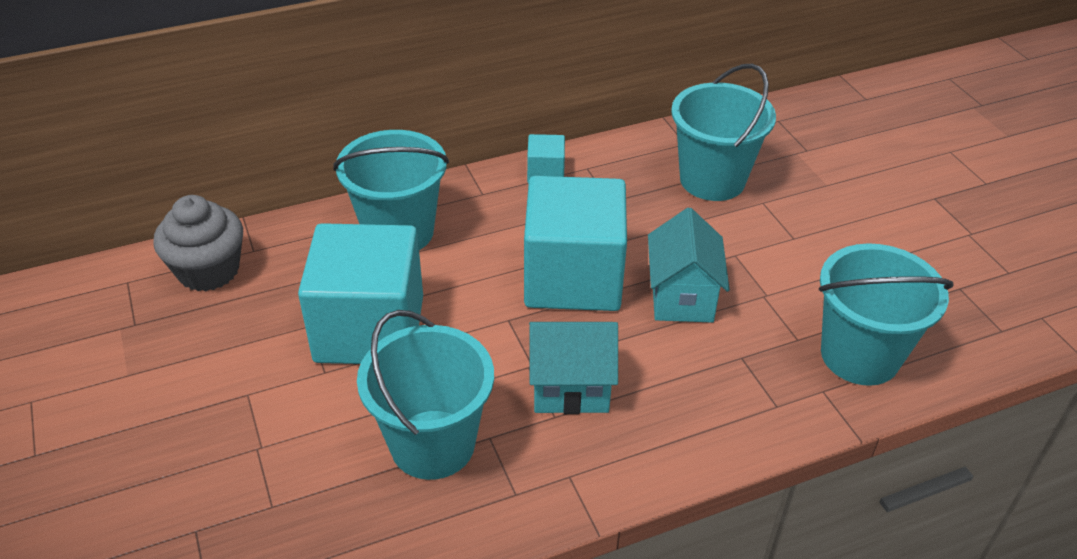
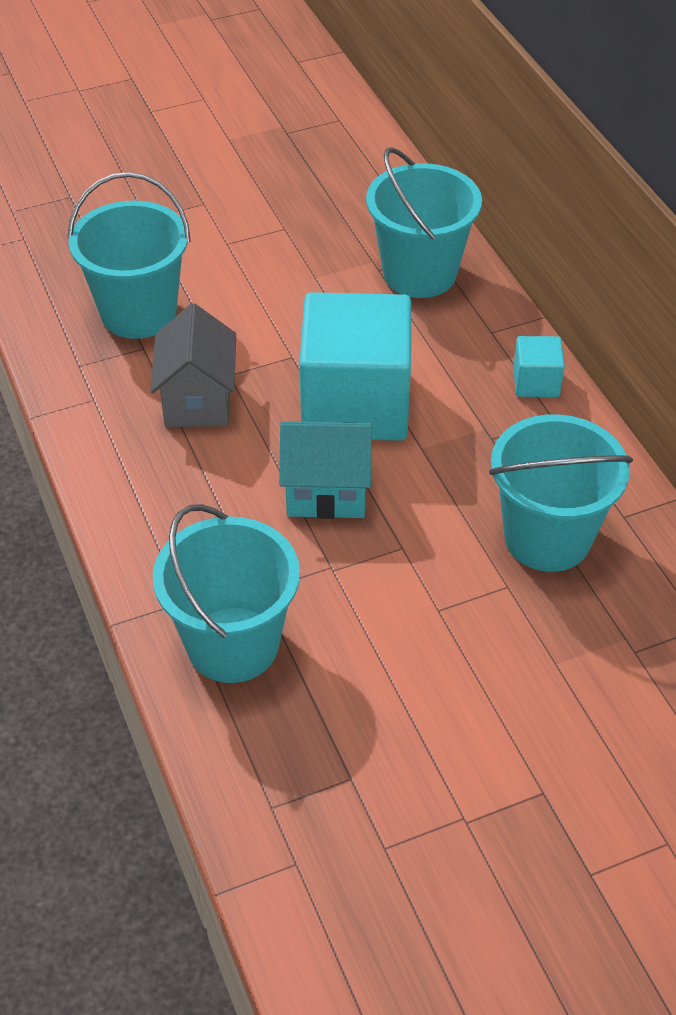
camera: 90 degrees right, 5 degrees up
(208, 270) = (355, 161): grey cupcake -> none
(369, 329) = (279, 265): turquoise cube -> none
(570, 388) = (198, 401): turquoise house -> grey house

